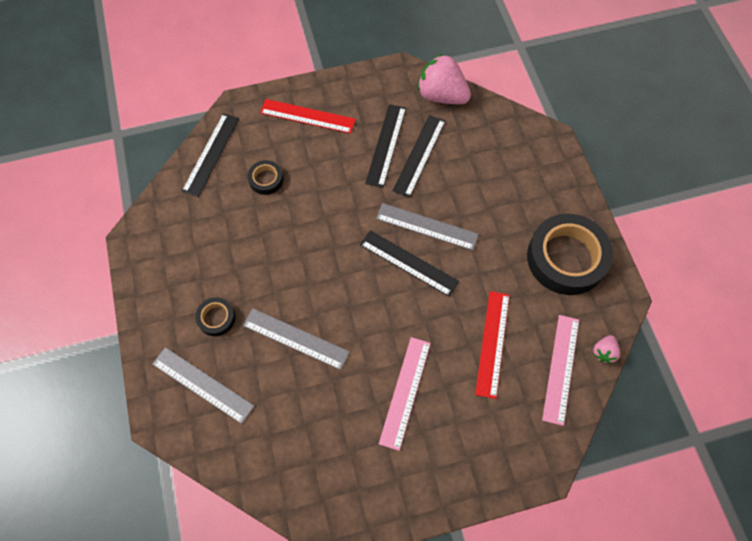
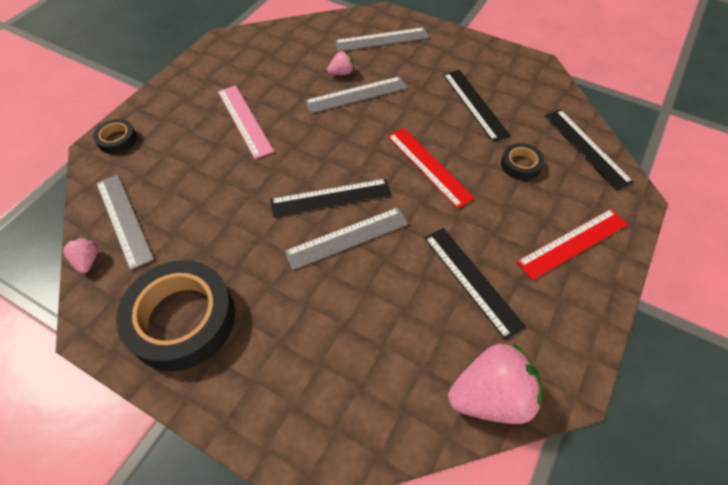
camera: 135 degrees right, 10 degrees down
(216, 318) = (421, 69): black tape -> black tape (117, 139)
(280, 375) = (341, 73): none -> pink strawberry
(419, 155) = (429, 299): black ruler -> black ruler (474, 104)
(492, 343) = (201, 195): red ruler -> red ruler (429, 166)
(561, 368) = (124, 219): pink ruler -> grey ruler

